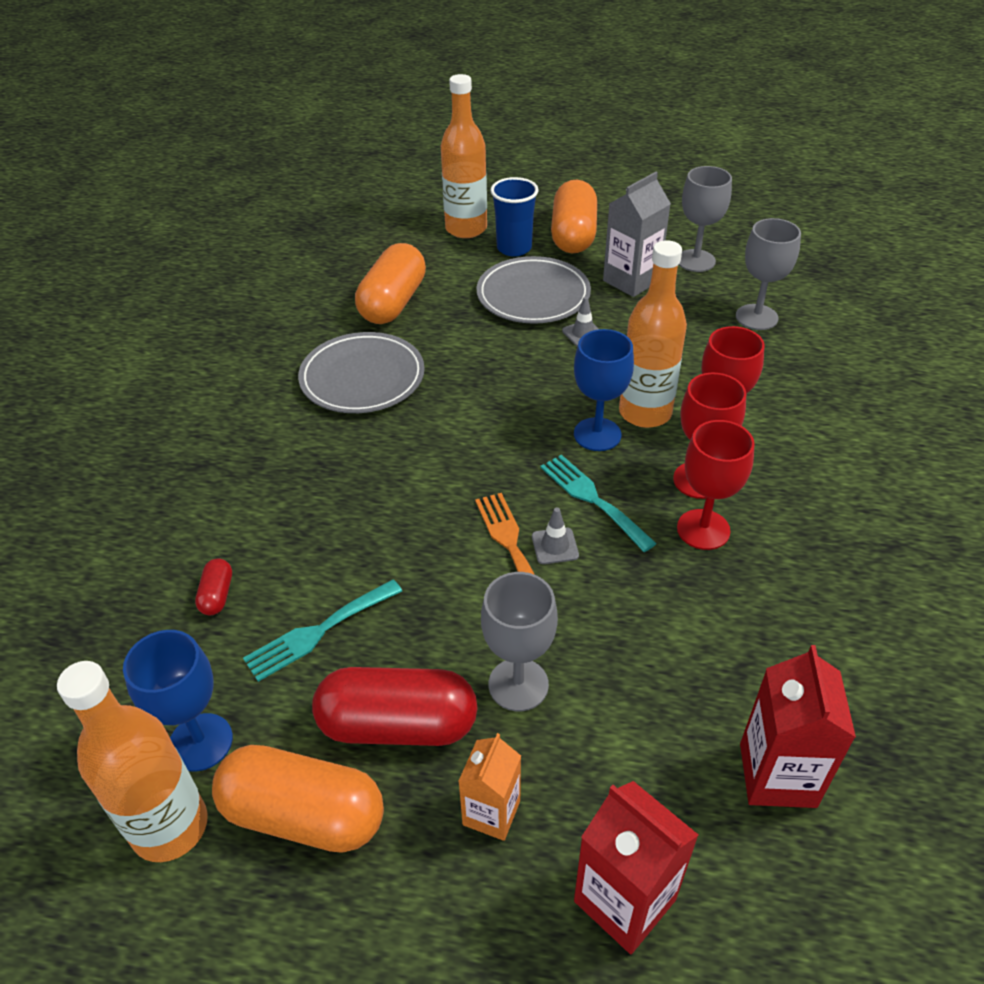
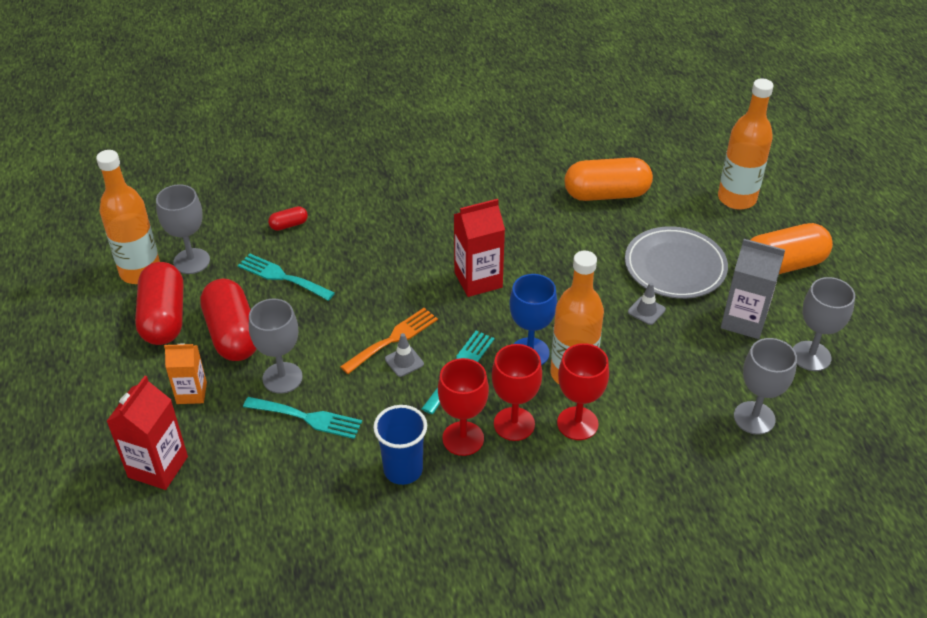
camera: 65 degrees right, 0 degrees up
(200, 742) = (191, 261): blue goblet -> grey goblet
(304, 815) = (164, 318): orange capsule -> red capsule
(362, 378) = (511, 211): grey plate -> none
(514, 248) = (732, 235): blue cup -> blue cup (403, 470)
(606, 674) = (308, 418): none -> turquoise fork
(777, 775) = (266, 523): red carton -> red carton (478, 280)

